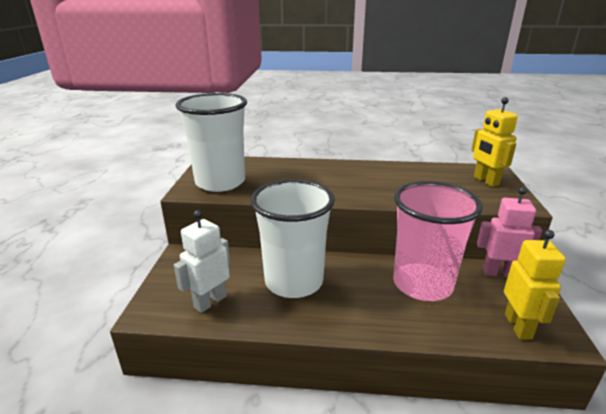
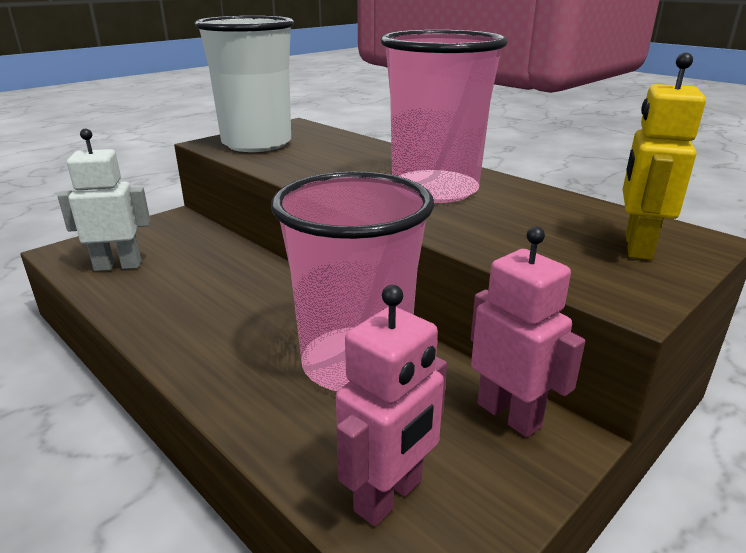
camera: 40 degrees right, 0 degrees up
(294, 281) = (218, 285): white cup -> none
(371, 180) = (435, 189): none -> pink cup
(518, 326) = (389, 496): yellow robot -> pink robot

